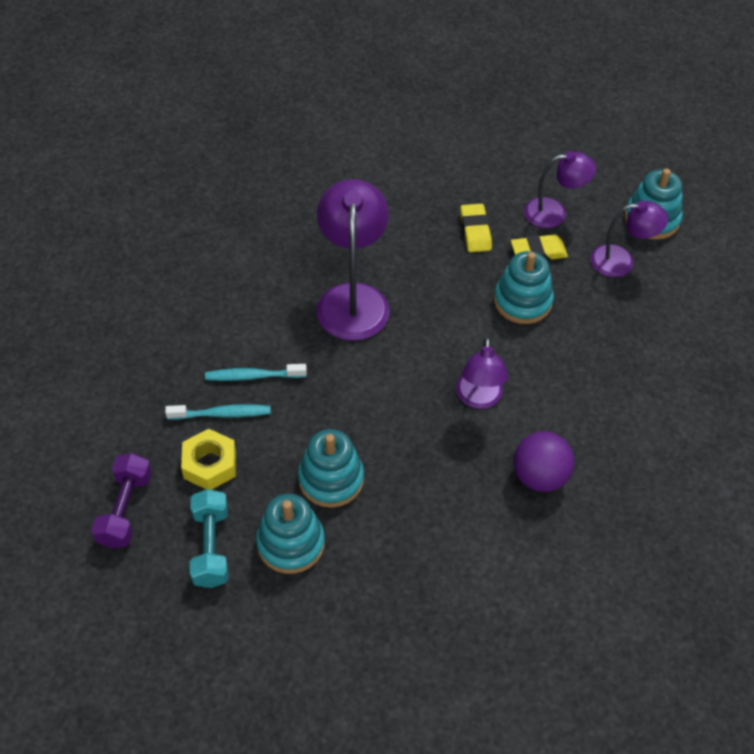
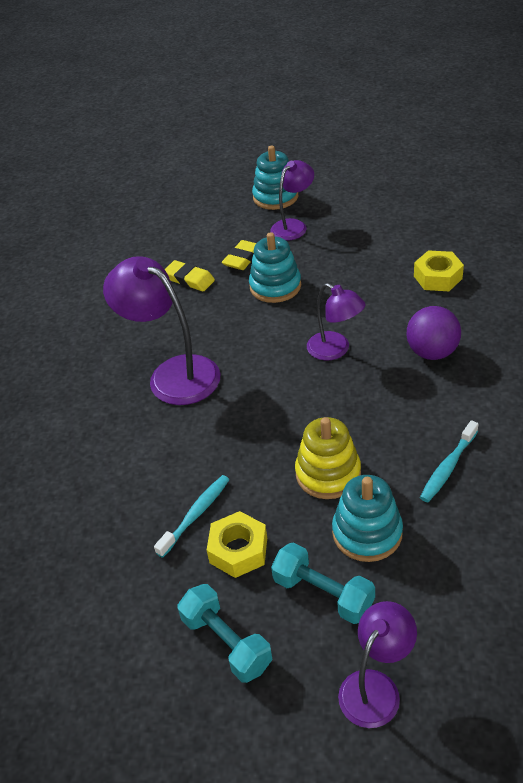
camera: 45 degrees left, 10 degrees down
(125, 509) = (226, 642): purple dumbbell -> turquoise dumbbell
(253, 376) = (180, 474): turquoise toothbrush -> turquoise toothbrush (448, 467)
(331, 479) = (328, 473): turquoise stacking toy -> yellow stacking toy
(554, 213) = (219, 235): purple lamp -> purple lamp (376, 687)
(651, 424) = (438, 277): none -> yellow nut

